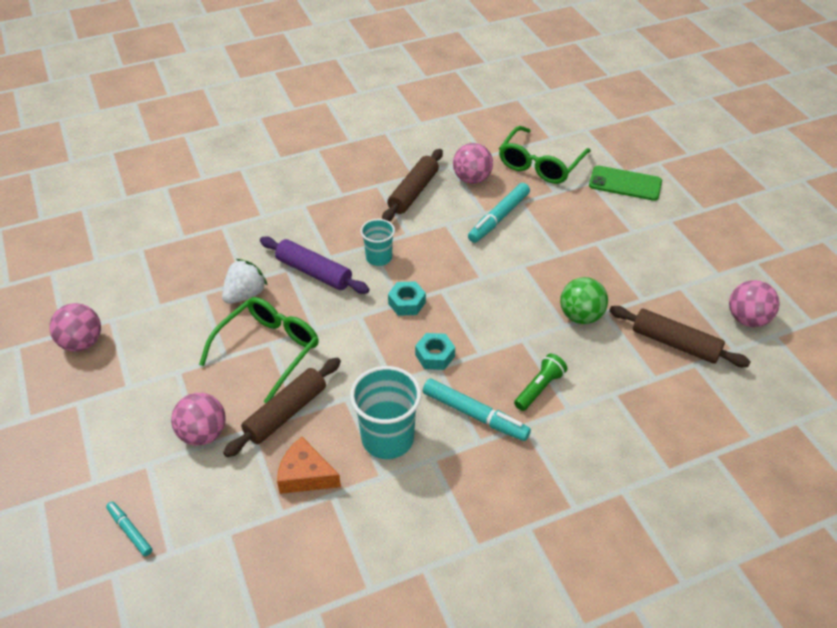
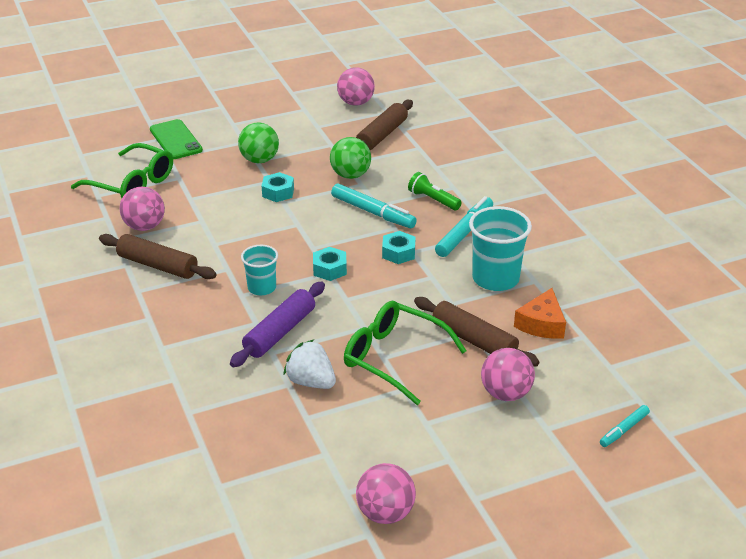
camera: 90 degrees left, 10 degrees down
(499, 218) = (212, 212): turquoise marker -> turquoise marker (373, 212)
(539, 261) = (278, 192): none -> turquoise nut
(598, 244) = (259, 160): none -> green ball
(625, 183) = (175, 140): green phone -> green phone turned 45 degrees counterclockwise

